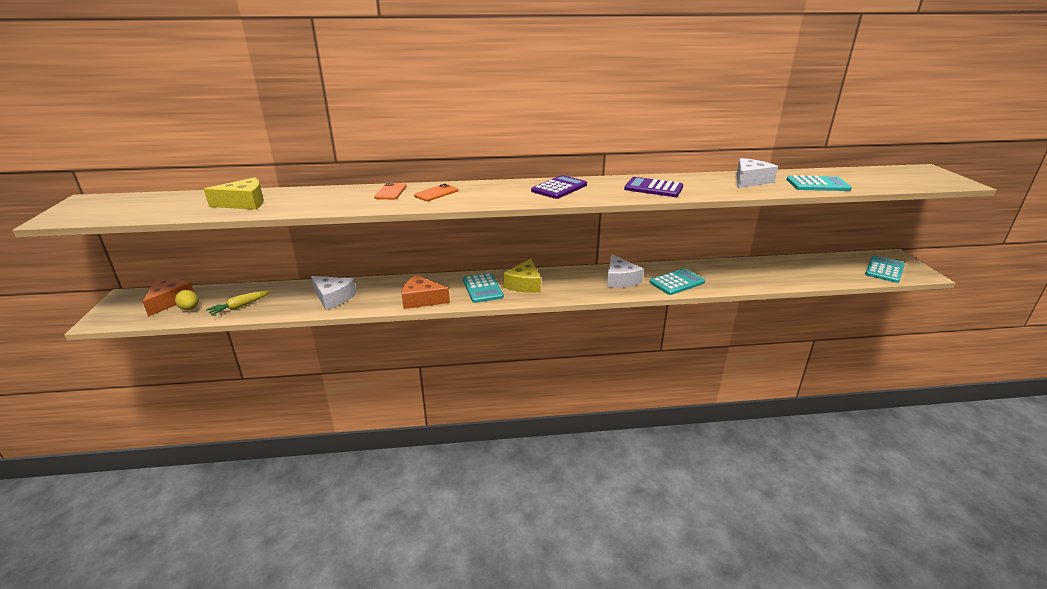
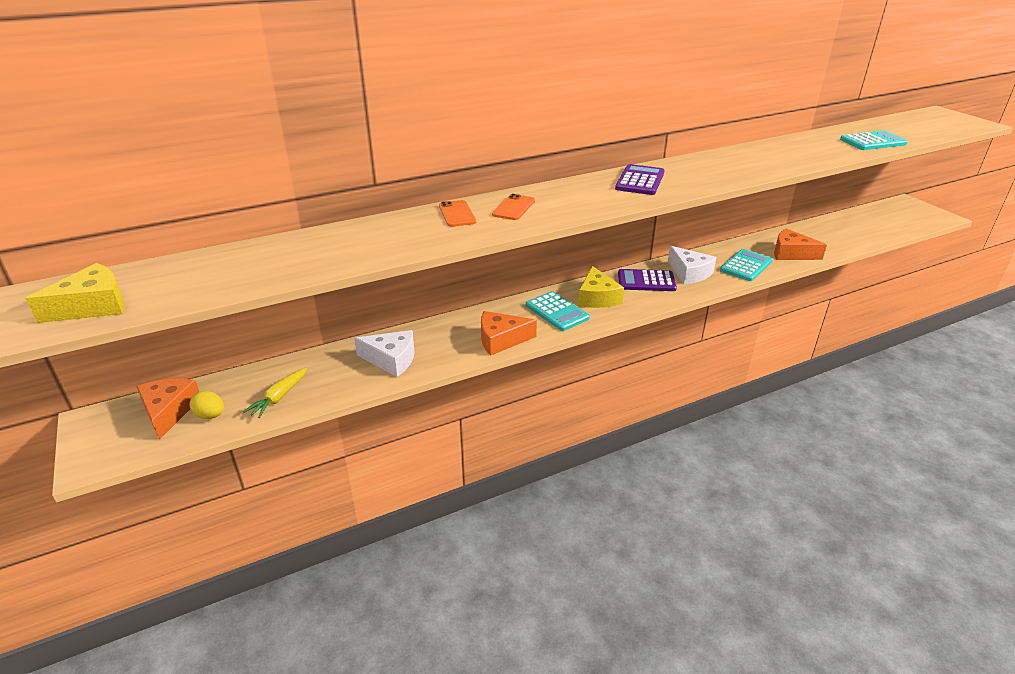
camera: 20 degrees left, 5 degrees up
(244, 203) = (286, 259): yellow cheese -> yellow cheese (93, 306)
(653, 188) = (733, 167): purple calculator -> purple calculator (646, 281)
(730, 280) = (791, 253): none -> orange cheese
(750, 181) = (810, 145): white cheese -> none
(884, 270) = (910, 218): turquoise calculator -> none

